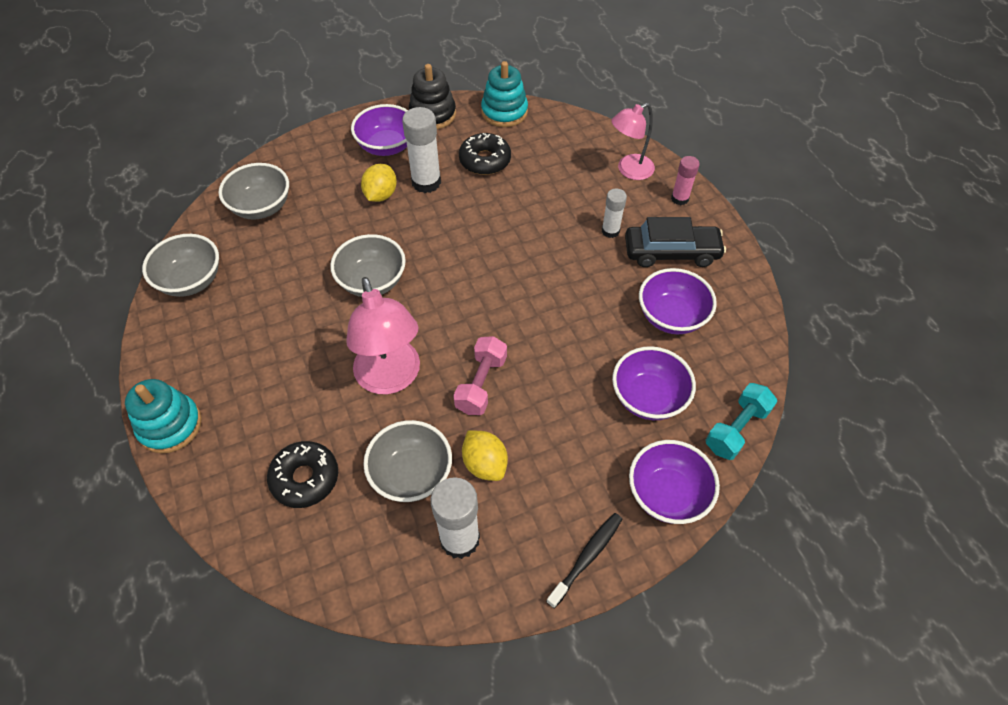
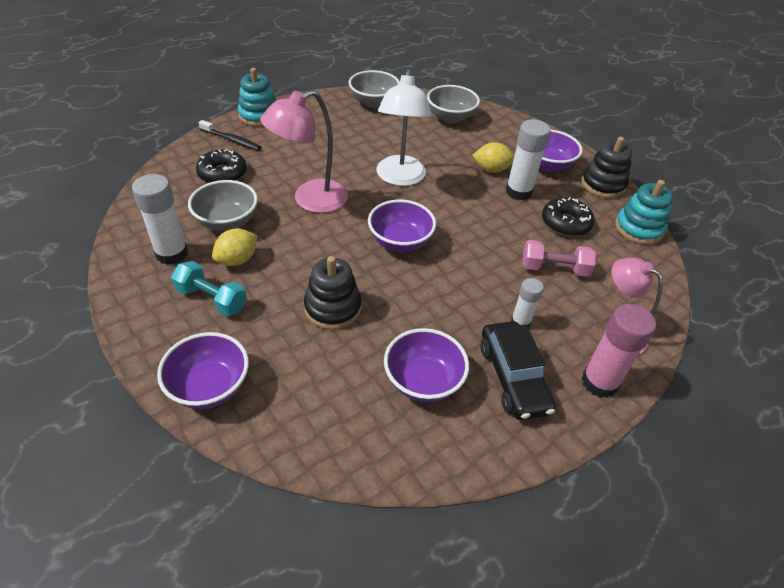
camera: 75 degrees right, 10 degrees down
(372, 281) = (400, 178): grey bowl -> white lamp
(481, 384) = (313, 249): pink dumbbell -> pink dumbbell (554, 269)
(574, 375) = (333, 308): none -> black stacking toy
(587, 557) = (149, 331): black toothbrush -> black toothbrush (232, 140)
(648, 397) = (317, 366): purple bowl -> purple bowl (400, 242)
(679, 198) = (599, 382): pink glue stick -> pink glue stick, size x1.69
(736, 429) = (288, 447): turquoise dumbbell -> turquoise dumbbell (212, 299)

